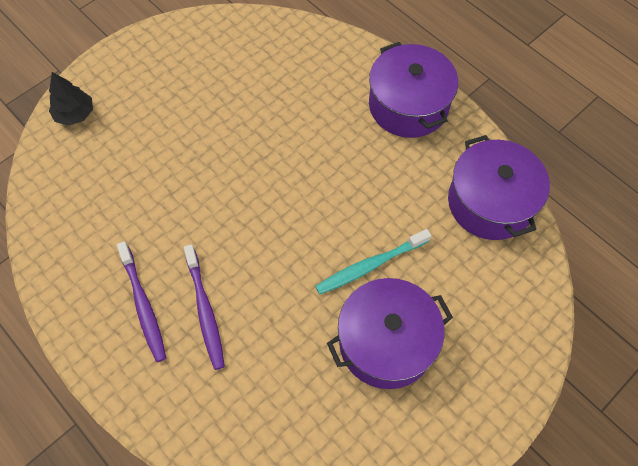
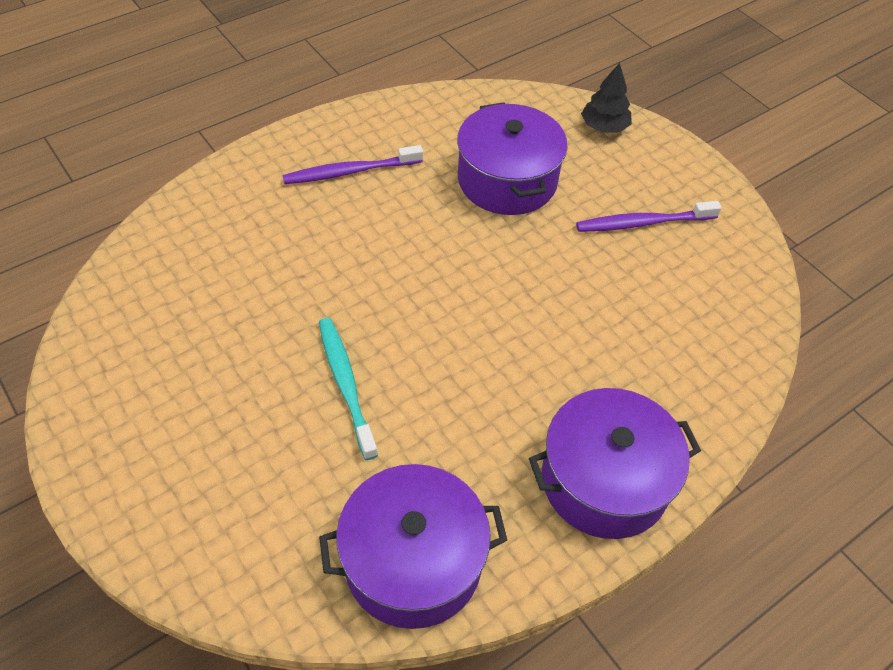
camera: 95 degrees right, 10 degrees down
(205, 311) = (329, 220): purple toothbrush -> purple toothbrush (643, 223)
(386, 342) = (238, 384): purple pot -> purple pot (507, 180)

